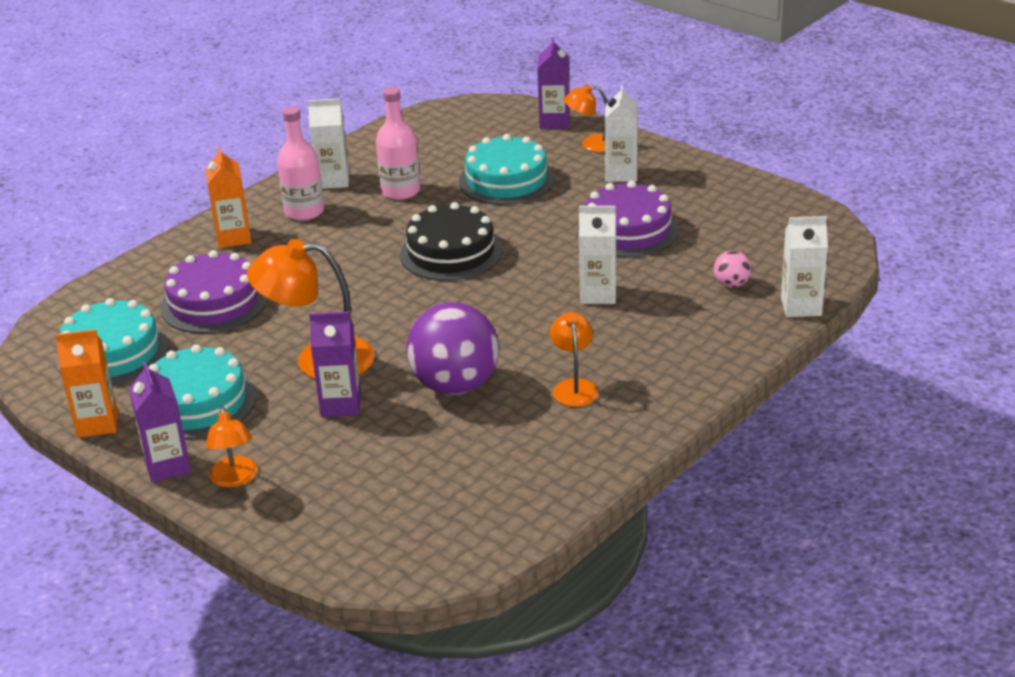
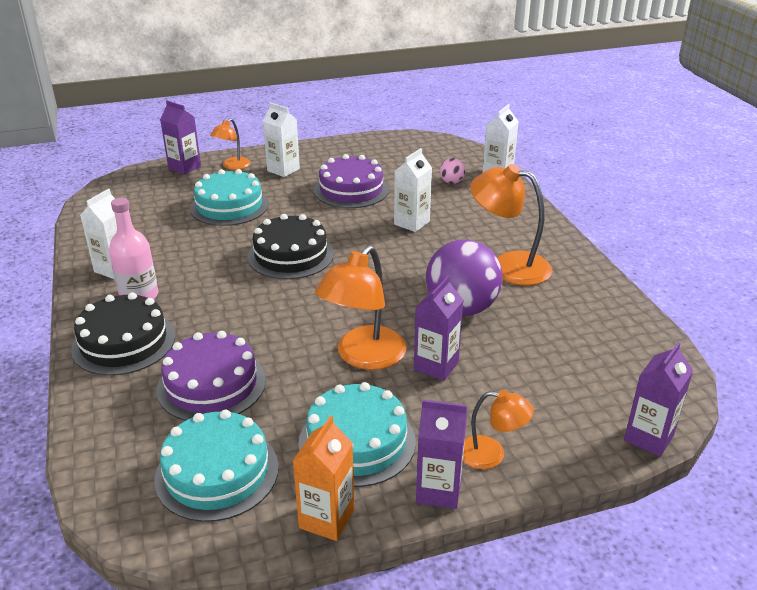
camera: 60 degrees left, 0 degrees up
(233, 238) = (124, 342): orange carton -> black cake
(333, 567) = (648, 438): none -> purple carton
(400, 191) = (178, 247): pink bottle -> none
(574, 387) = (508, 266): orange lamp -> orange lamp, size x1.75

